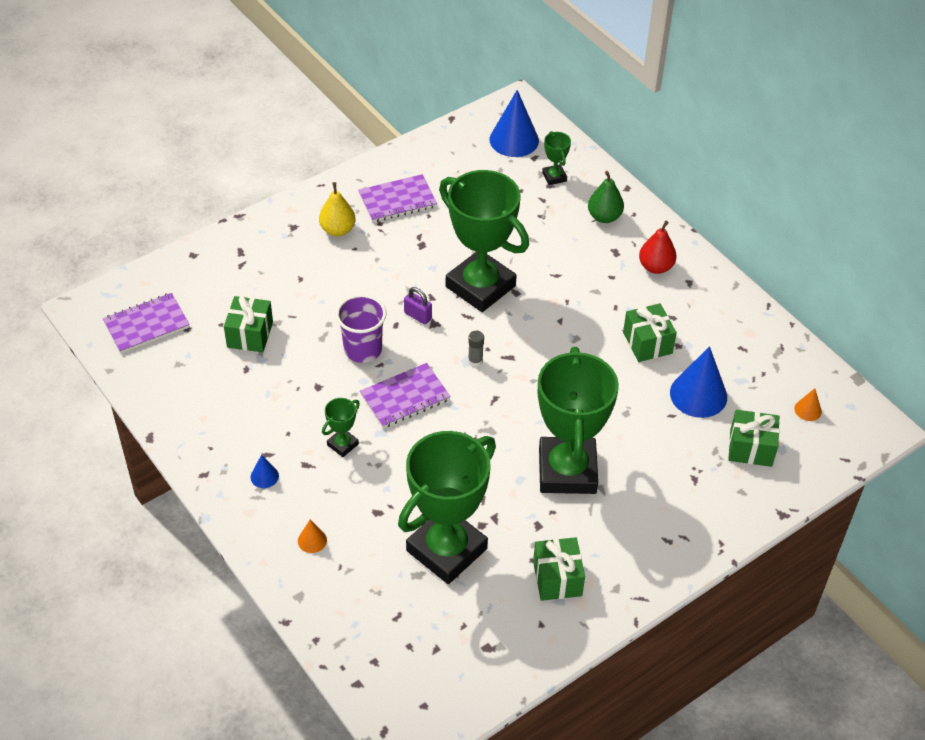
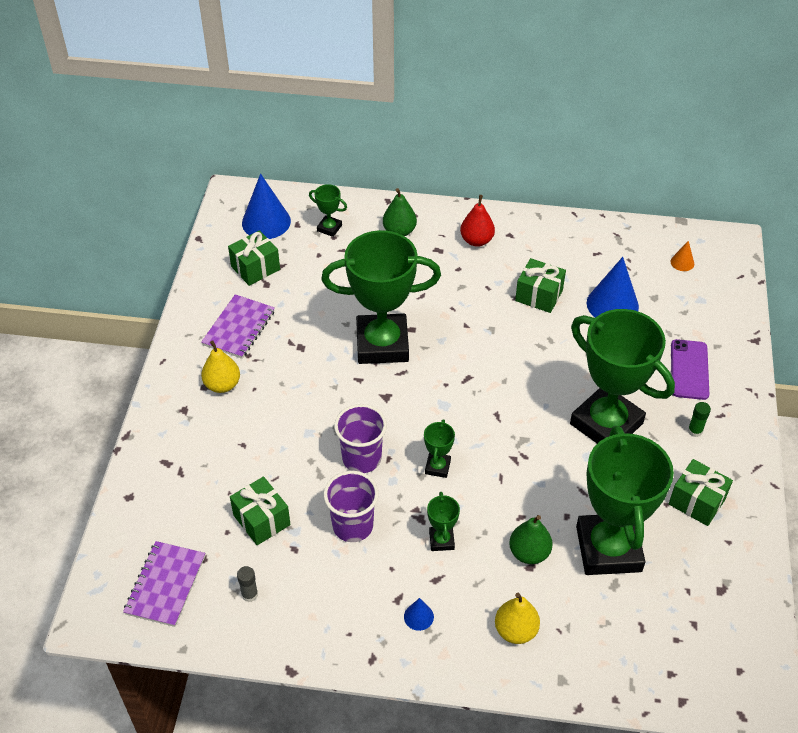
camera: 45 degrees left, 0 degrees up
(299, 386) = (352, 526): none -> purple cup
(312, 540) = (515, 630): orange cone -> yellow pear
(388, 503) = (529, 553): none -> green pear
(405, 397) = (437, 467): purple notebook -> green trophy
(418, 316) = (367, 401): purple padlock -> none
(475, 361) = (449, 399): grey glue stick -> grey glue stick (249, 594)
(629, 533) = (695, 431): none -> green glue stick
(691, 489) = (689, 369): none -> purple phone
(751, 448) = (685, 313): green gift -> green gift (255, 268)

